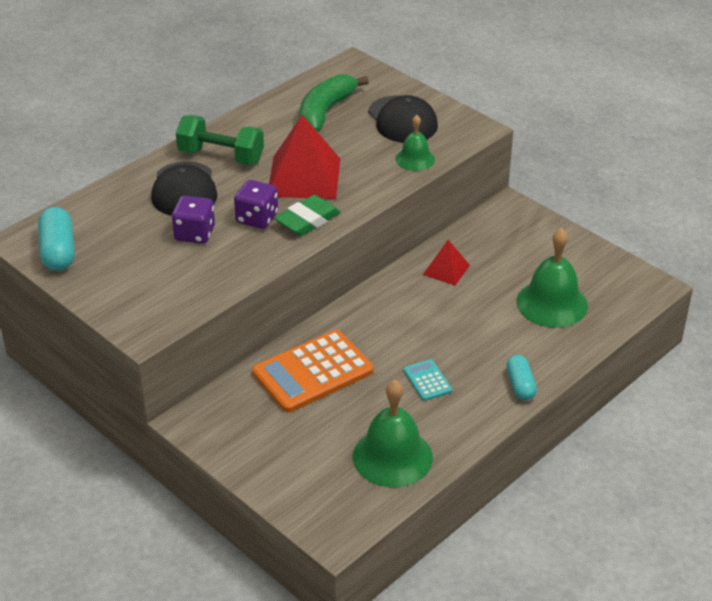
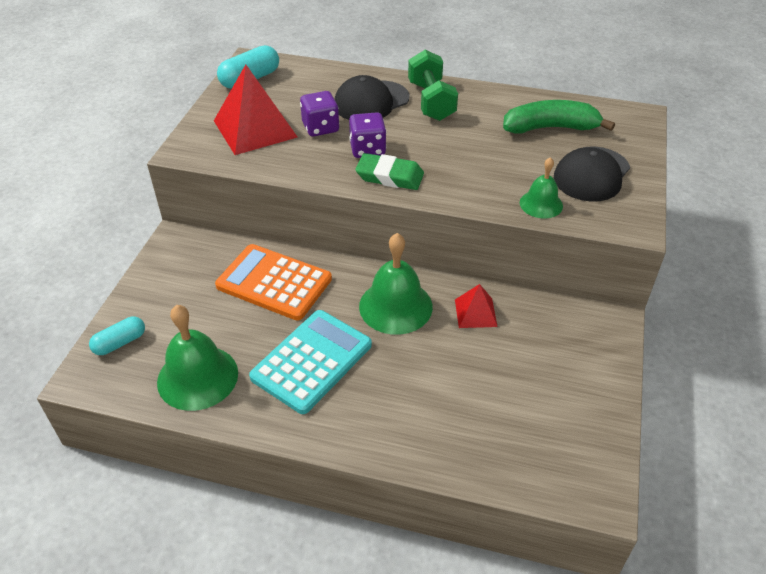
camera: 60 degrees right, 5 degrees up
(304, 177) = (447, 152): red pyramid -> red pyramid (255, 128)
(427, 380) = (312, 361): turquoise calculator -> turquoise calculator, size x2.16
(520, 385) = (351, 435): turquoise capsule -> turquoise capsule (120, 343)
(552, 303) = (494, 413): green bell -> green bell (395, 306)

